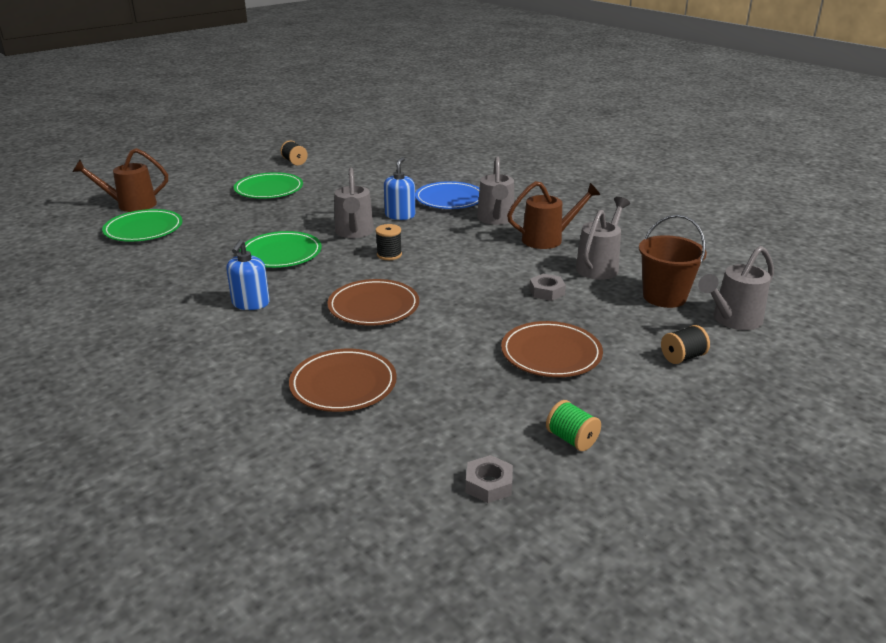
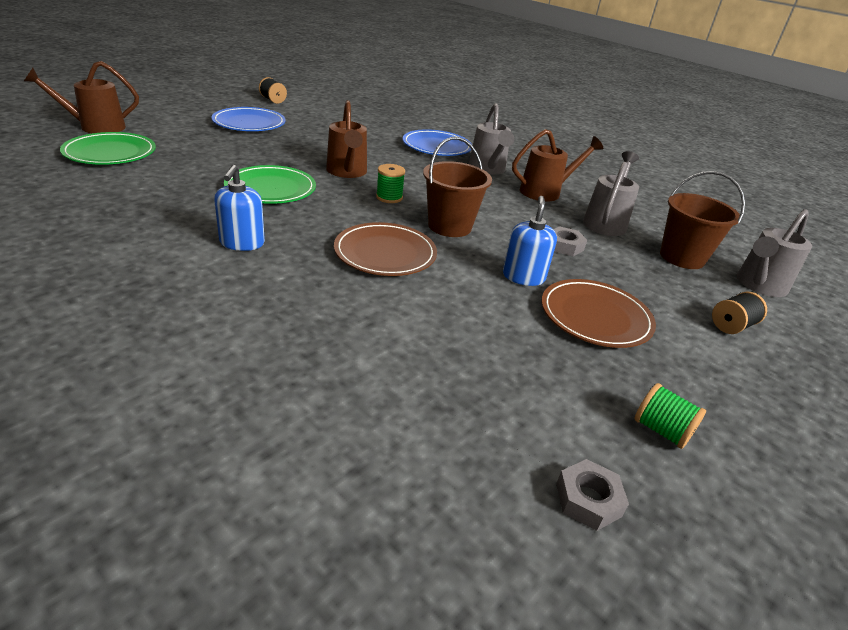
camera: 10 degrees left, 5 degrees up
(269, 189) = (249, 123): green plate -> blue plate
(343, 384) = (369, 350): brown plate -> none
(354, 232) = (347, 172): grey watering can -> brown watering can
(389, 255) = (389, 197): black spool -> green spool
(400, 215) = (391, 158): blue soap dispenser -> blue soap dispenser (523, 277)
(440, 279) = (449, 226): none -> brown bucket

